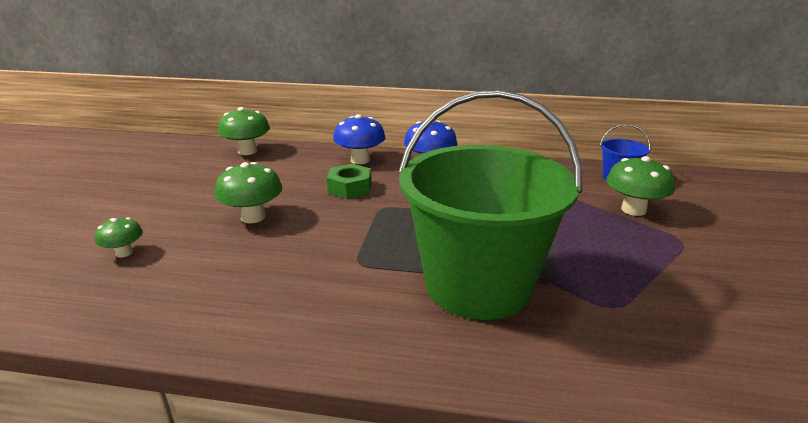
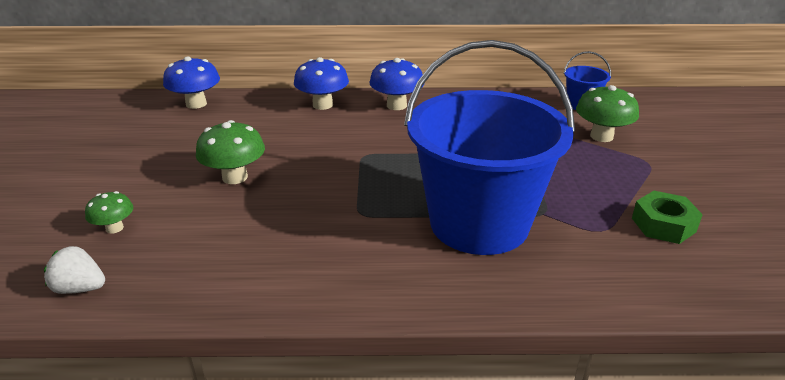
camera: 10 degrees left, 5 degrees up
(64, 306) = (80, 288): none -> white strawberry
(247, 151) = (196, 104): green mushroom -> blue mushroom
(350, 188) = (323, 137): green nut -> green nut (663, 225)
(478, 285) = (479, 223): green bucket -> blue bucket

